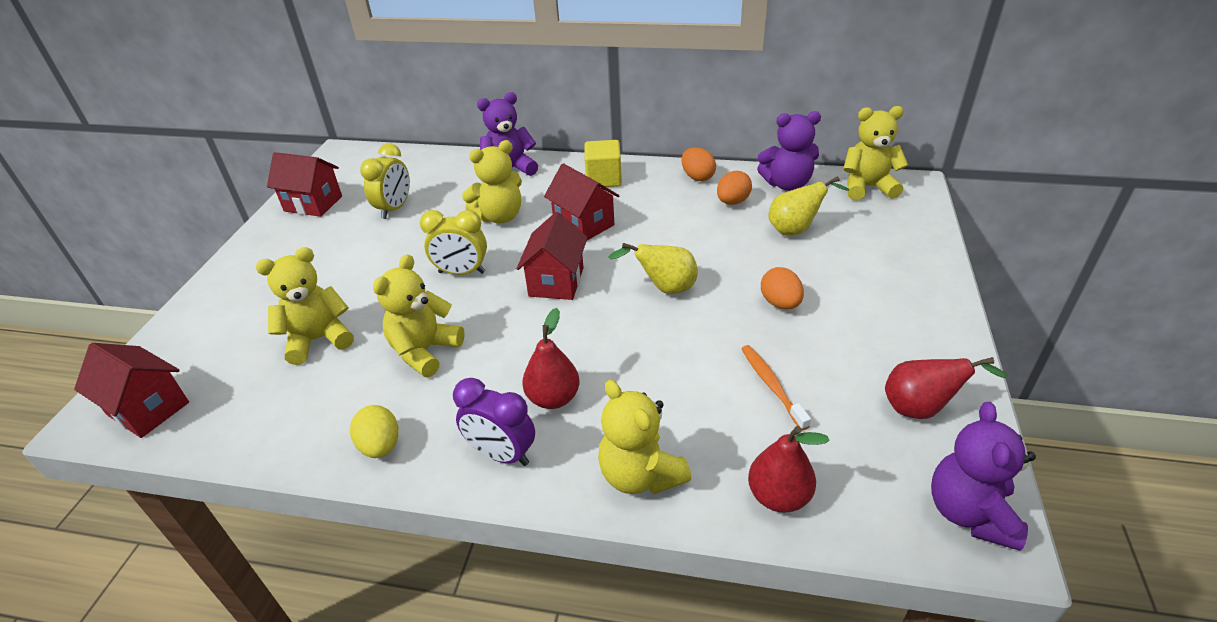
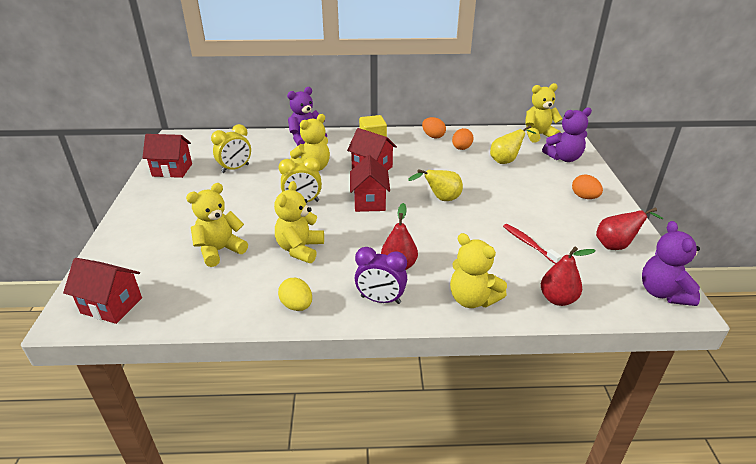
camera: 15 degrees left, 5 degrees down
(394, 209) = (235, 169): yellow clock -> yellow clock turned 45 degrees clockwise
(771, 385) = (528, 244): orange toothbrush -> red toothbrush
(780, 303) = (514, 200): orange egg -> orange egg (584, 197)
(787, 184) = (490, 137): purple teddy bear -> purple teddy bear (564, 158)

